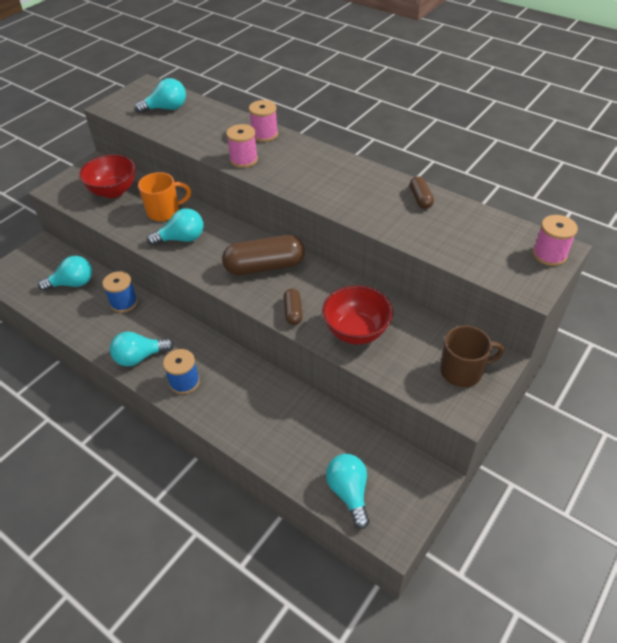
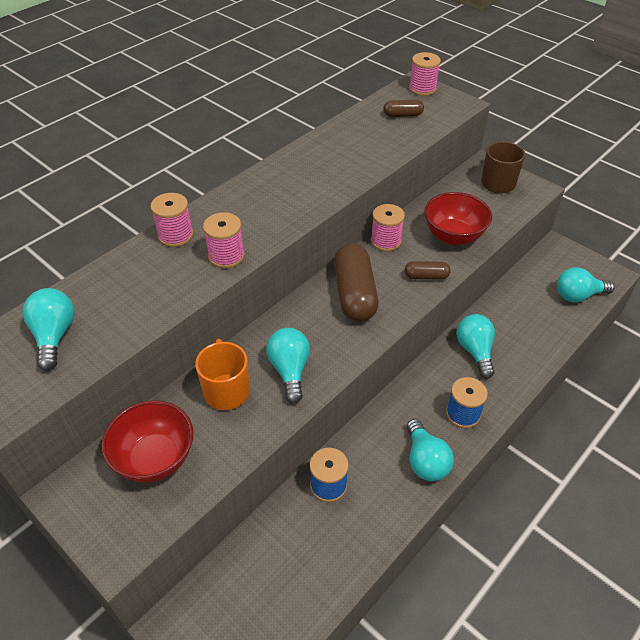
camera: 85 degrees left, 0 degrees up
(72, 283) = (277, 560): turquoise light bulb -> turquoise light bulb (475, 351)
(338, 282) = (386, 241): none -> pink spool
(420, 199) = (336, 138): brown capsule -> brown capsule (402, 115)

